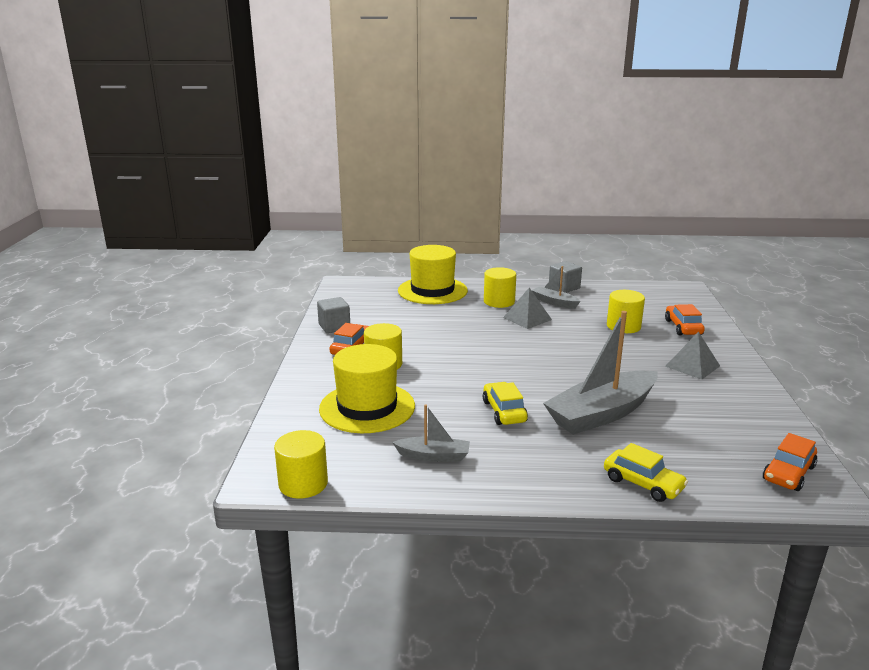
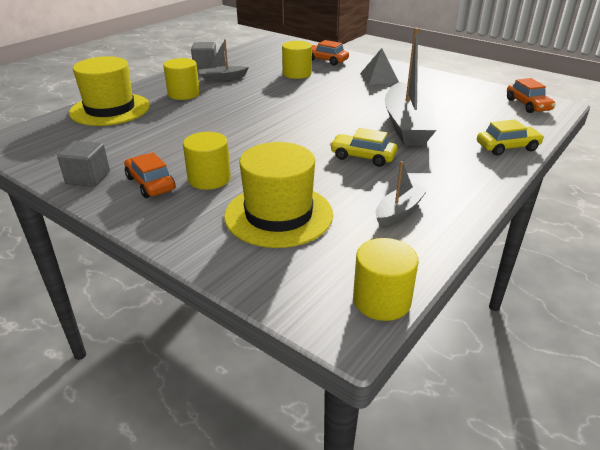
camera: 55 degrees left, 10 degrees up
(527, 318) = (230, 95): grey pyramid -> none

